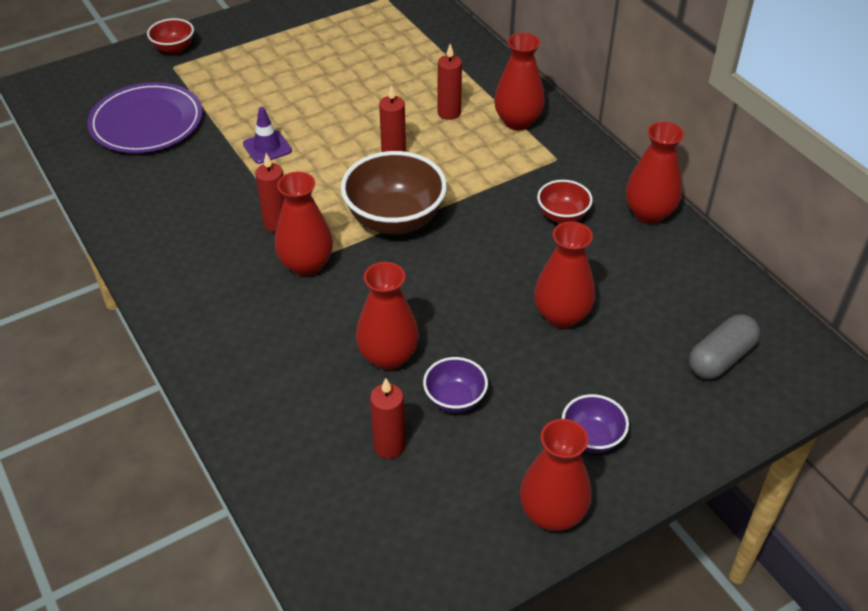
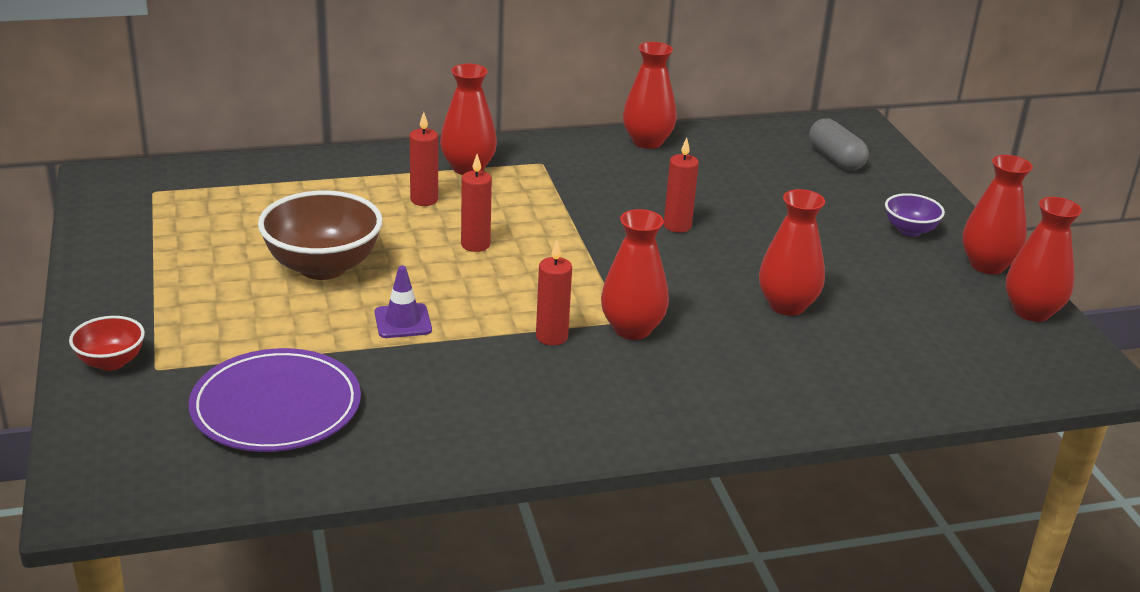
camera: 75 degrees left, 15 degrees down
(389, 446) = (901, 326): red candle -> red candle (677, 226)
(395, 219) = (586, 264): brown bowl -> brown bowl (323, 267)
(455, 399) = (851, 282): purple bowl -> none
(561, 316) = (763, 210): red vase -> red vase (1031, 312)
(562, 216) = (628, 179): red bowl -> none

